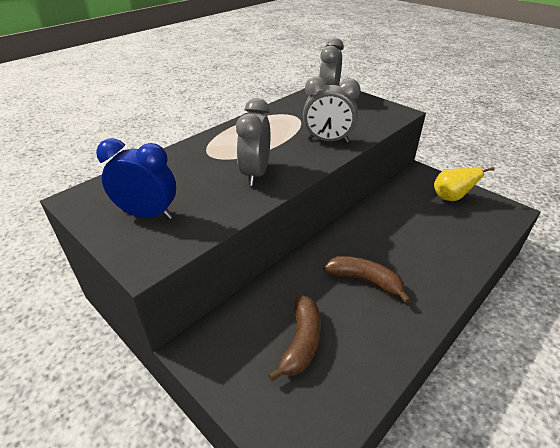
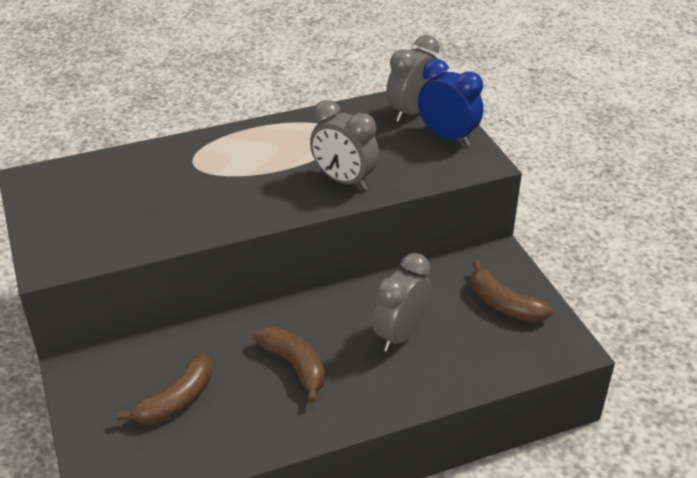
camera: 25 degrees right, 0 degrees up
(148, 215) = (81, 217): blue clock -> blue clock (447, 137)
(255, 174) = (222, 201): grey clock -> grey clock (400, 335)
(450, 198) = (504, 304): yellow pear -> brown banana

